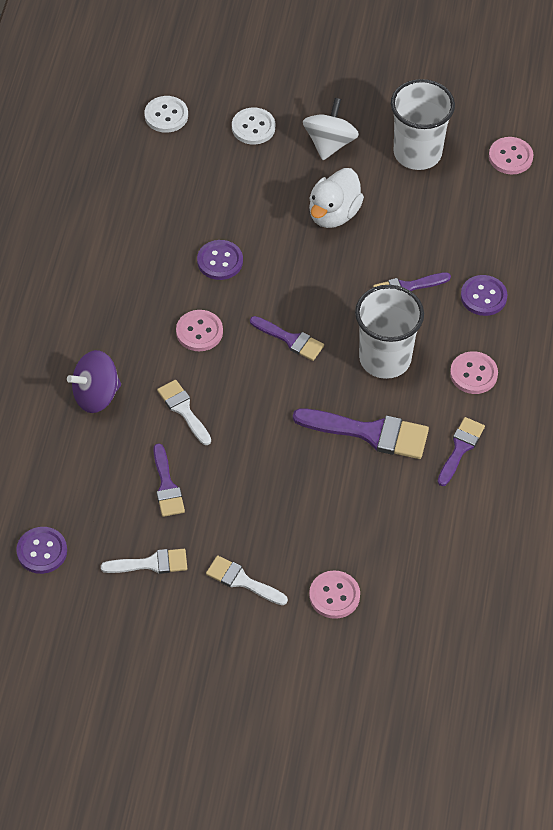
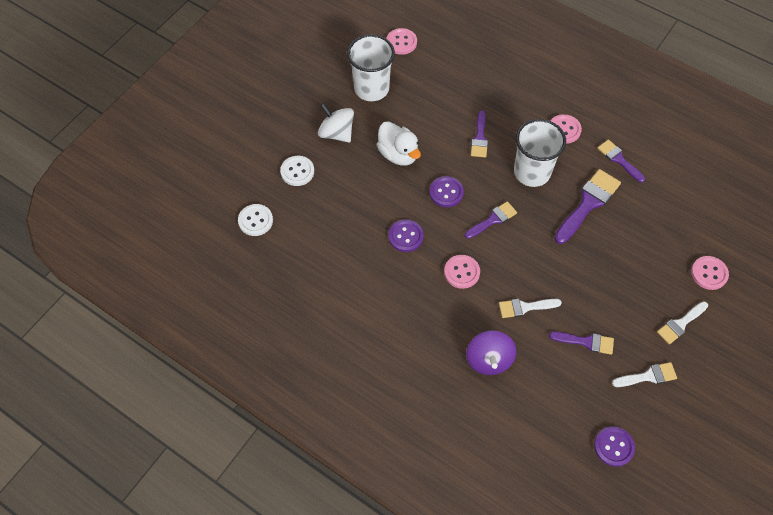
camera: 65 degrees left, 5 degrees up
(151, 563) = (648, 376): white brush -> white brush turned 60 degrees clockwise
(483, 296) = (506, 100): purple button -> purple button (446, 192)

